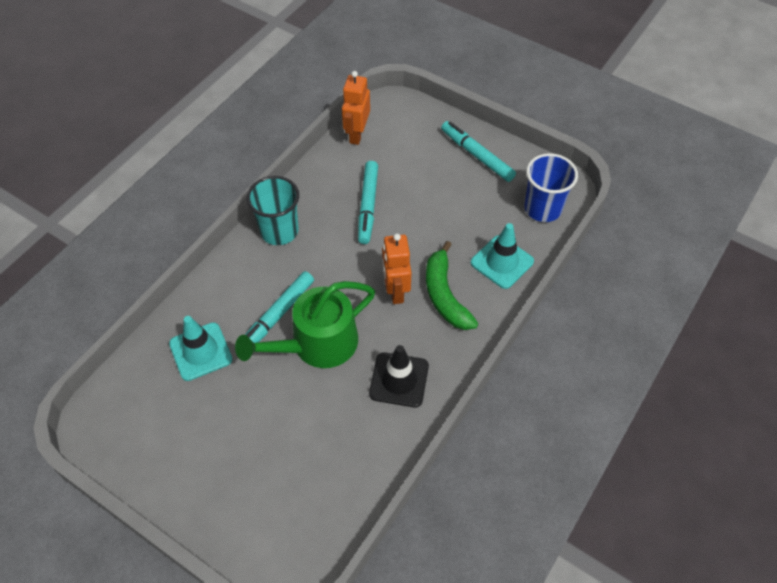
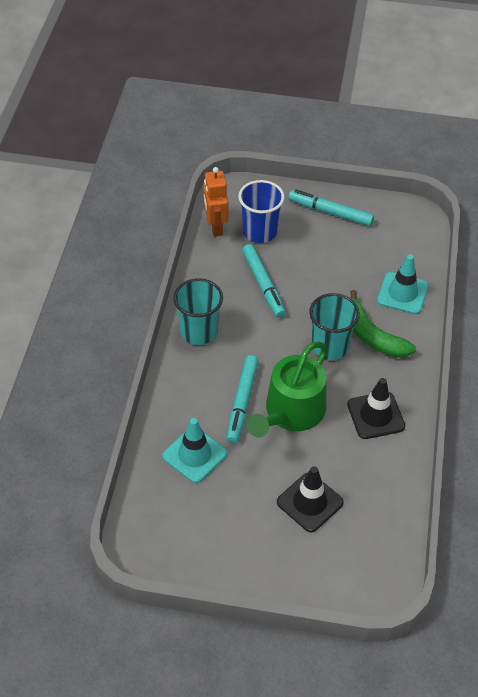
camera: 25 degrees left, 5 degrees down
(279, 445) = (310, 502): none -> black traffic cone
(395, 291) = (330, 346): orange robot -> turquoise cup
(543, 208) = (410, 239): blue cup -> blue cup (259, 232)

